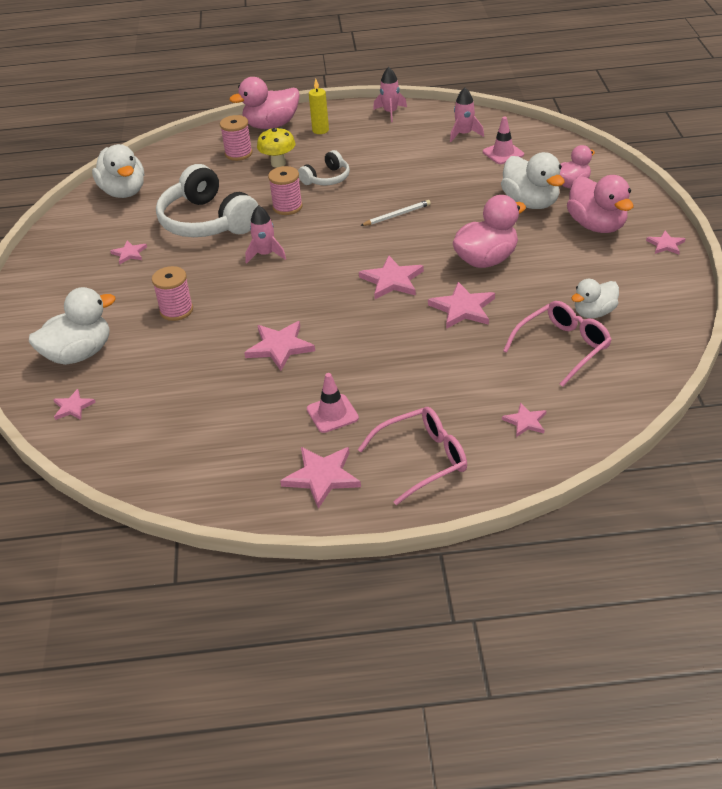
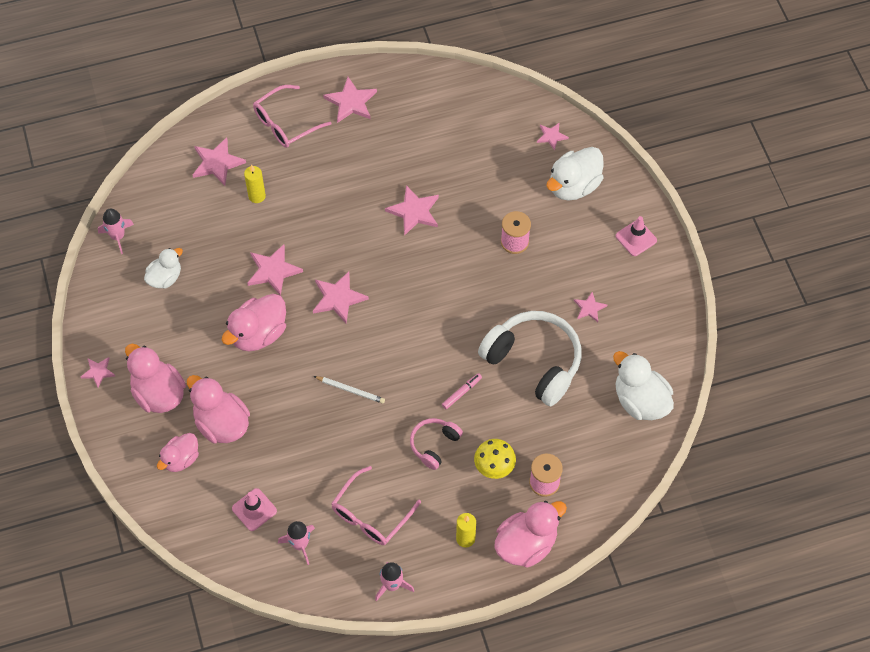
camera: 165 degrees right, 20 degrees up
(265, 254) = (461, 320): pink rocket -> pink rocket (118, 236)
(287, 207) = (461, 393): pink spool -> pink marker
(327, 178) = (434, 445): white headphones -> pink headphones
(332, 414) = (356, 153): pink traffic cone -> pink traffic cone (636, 238)
(397, 215) = (350, 390): white pencil -> white pencil turned 120 degrees counterclockwise
(474, 380) = (257, 196): none -> yellow candle
(525, 421) = (217, 163): pink star -> pink star, size x1.70
(531, 203) = (221, 423): white duck -> pink duck
(563, 347) = (190, 237): pink glasses -> pink glasses (370, 515)

